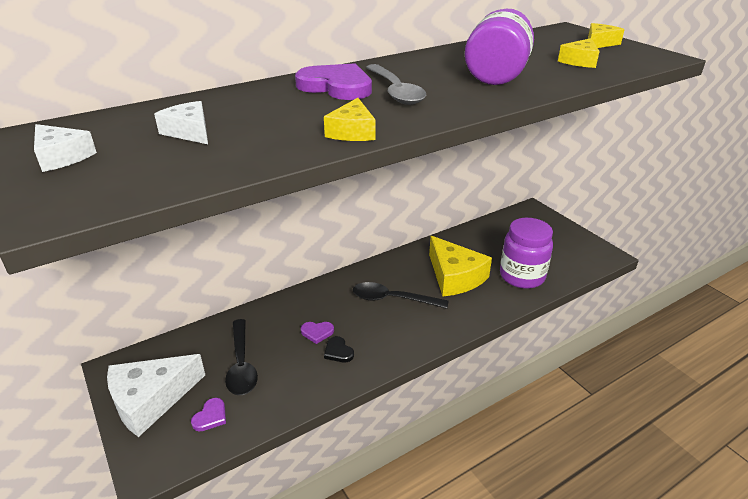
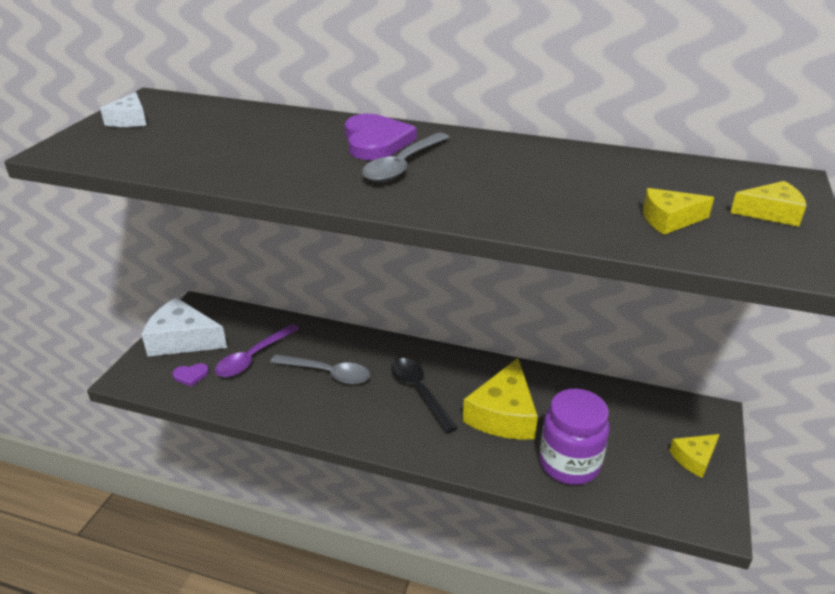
camera: 50 degrees right, 0 degrees up
(189, 132) = (211, 134): white cheese -> none
(241, 365) = (253, 357): black spoon -> purple spoon
(317, 332) = (327, 373): purple heart -> grey spoon
(338, 351) = (318, 398): black heart -> none
(352, 132) = (286, 182): yellow cheese -> yellow cheese (694, 458)
(496, 75) = (530, 192): purple jar -> none

